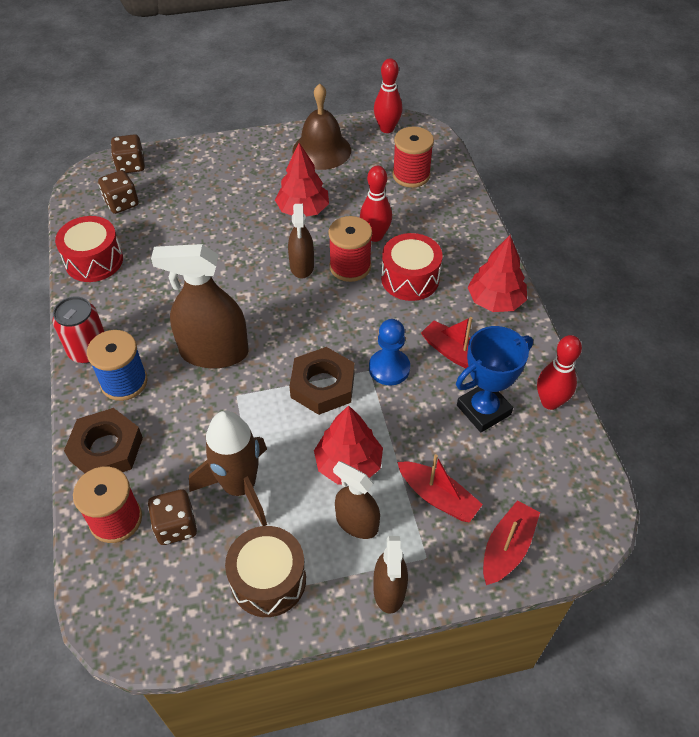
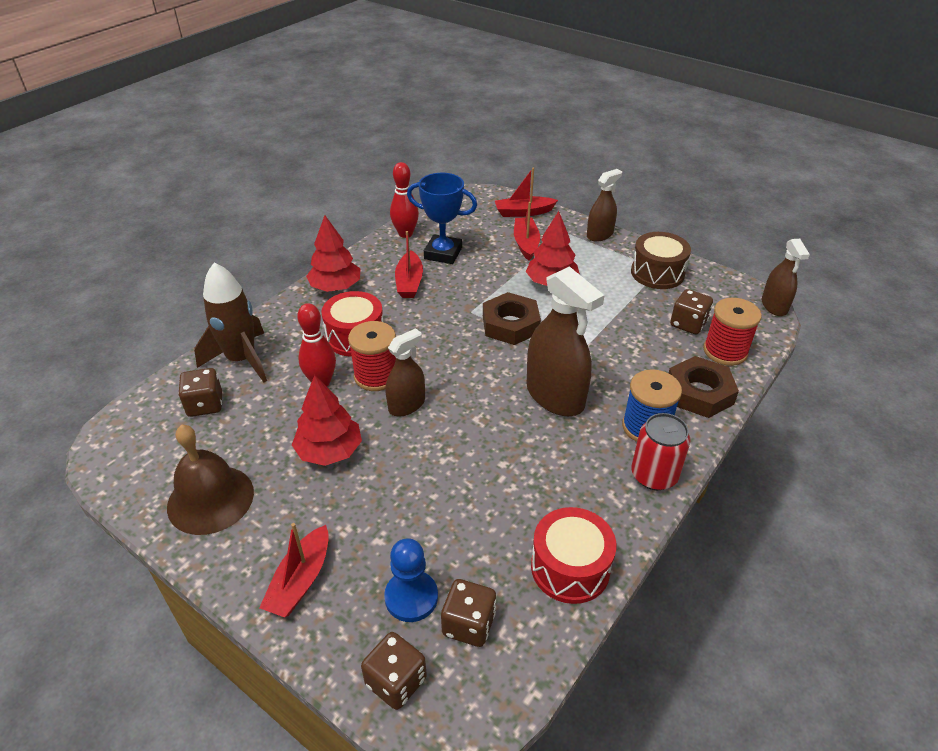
camera: 130 degrees left, 10 degrees down
(224, 160) = (300, 580): none -> red boat
(240, 487) = (628, 315): brown rocket -> brown rocket (241, 359)
(357, 523) = (582, 261): brown spray bottle -> brown spray bottle (774, 306)
(387, 129) = (125, 467): red bowling pin -> none
(389, 368) = (457, 303): blue pawn -> blue pawn (411, 597)
(411, 175) = (205, 405): red spool -> brown dice

